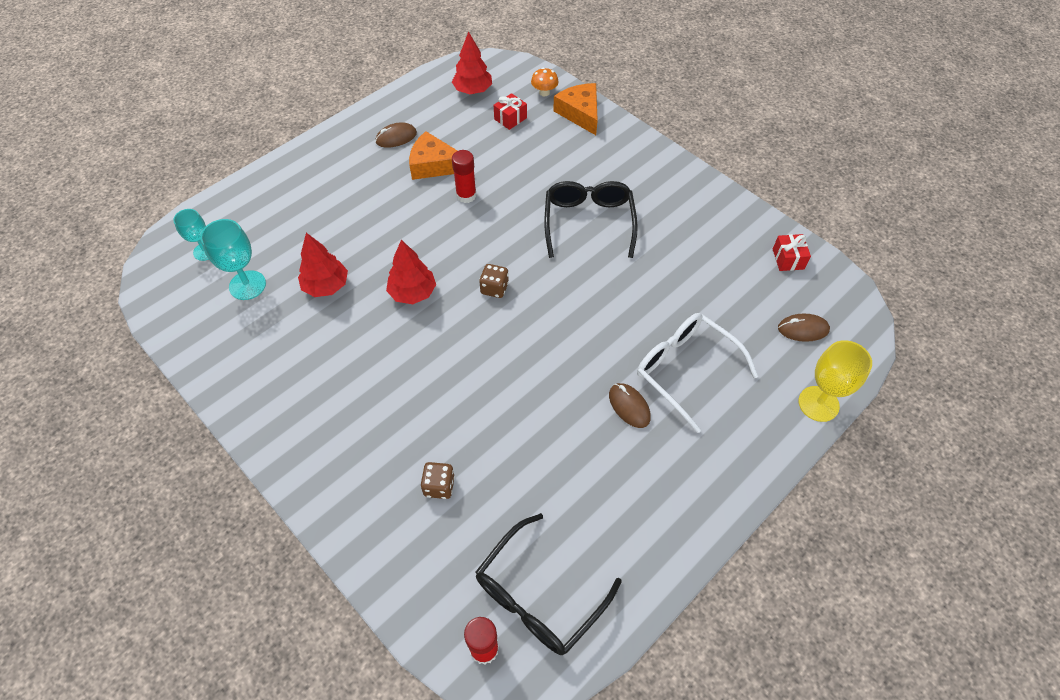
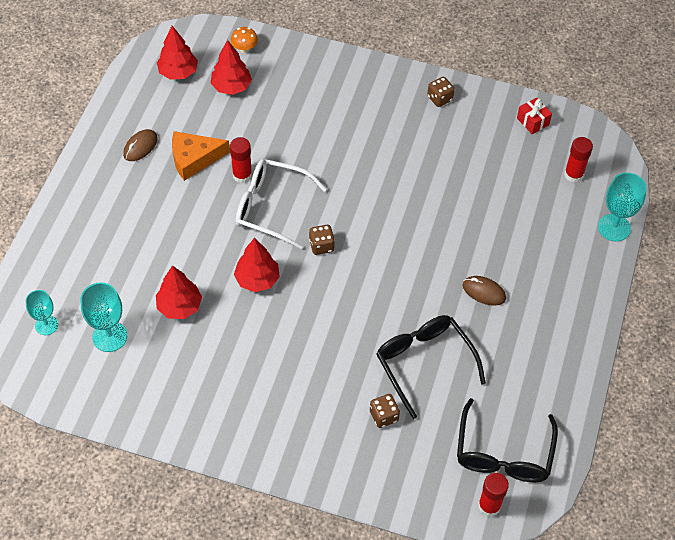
camera: 30 degrees left, 0 degrees up
(510, 118) = (231, 87): red gift -> red tree
(580, 113) = (289, 57): orange cheese -> none
(588, 222) = (360, 156): black glasses -> black glasses (424, 363)
(685, 370) = (507, 245): white glasses -> white glasses (271, 207)
(702, 201) = (439, 98): none -> brown dice
(803, 329) = (573, 175): brown mouse -> red glue stick
(818, 404) = (614, 227): yellow goblet -> turquoise goblet

